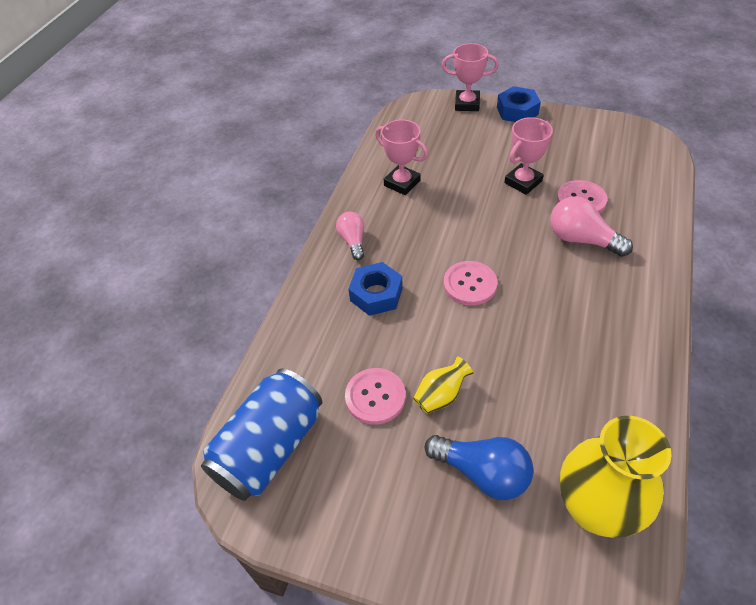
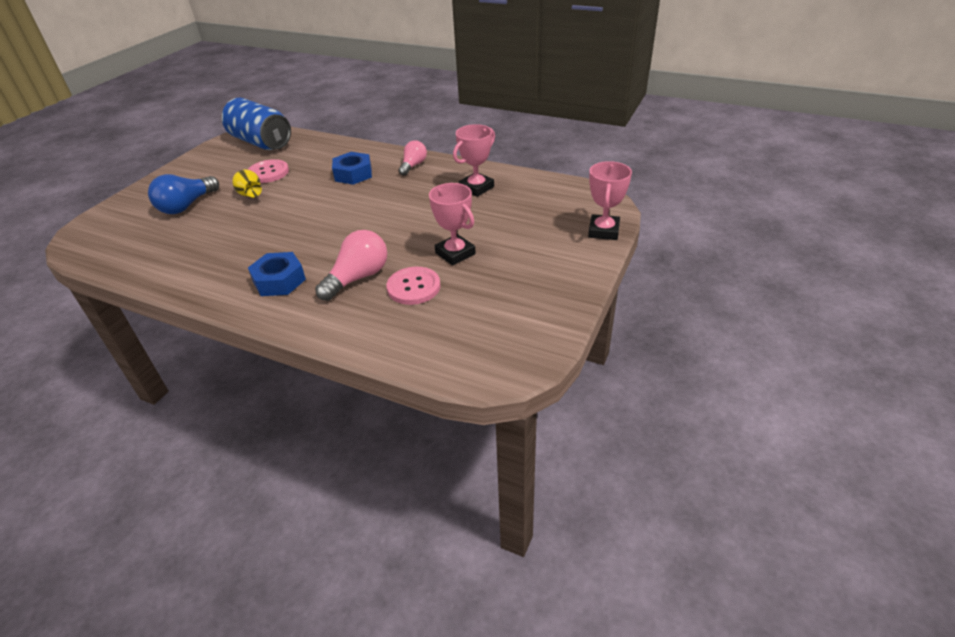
camera: 95 degrees right, 10 degrees down
(353, 241) = (413, 165): pink light bulb -> pink light bulb turned 60 degrees counterclockwise
(470, 284) = (339, 213): pink button -> none
(517, 111) = (586, 264): blue nut -> blue nut (279, 281)
(595, 508) = (127, 243): yellow vase -> none

